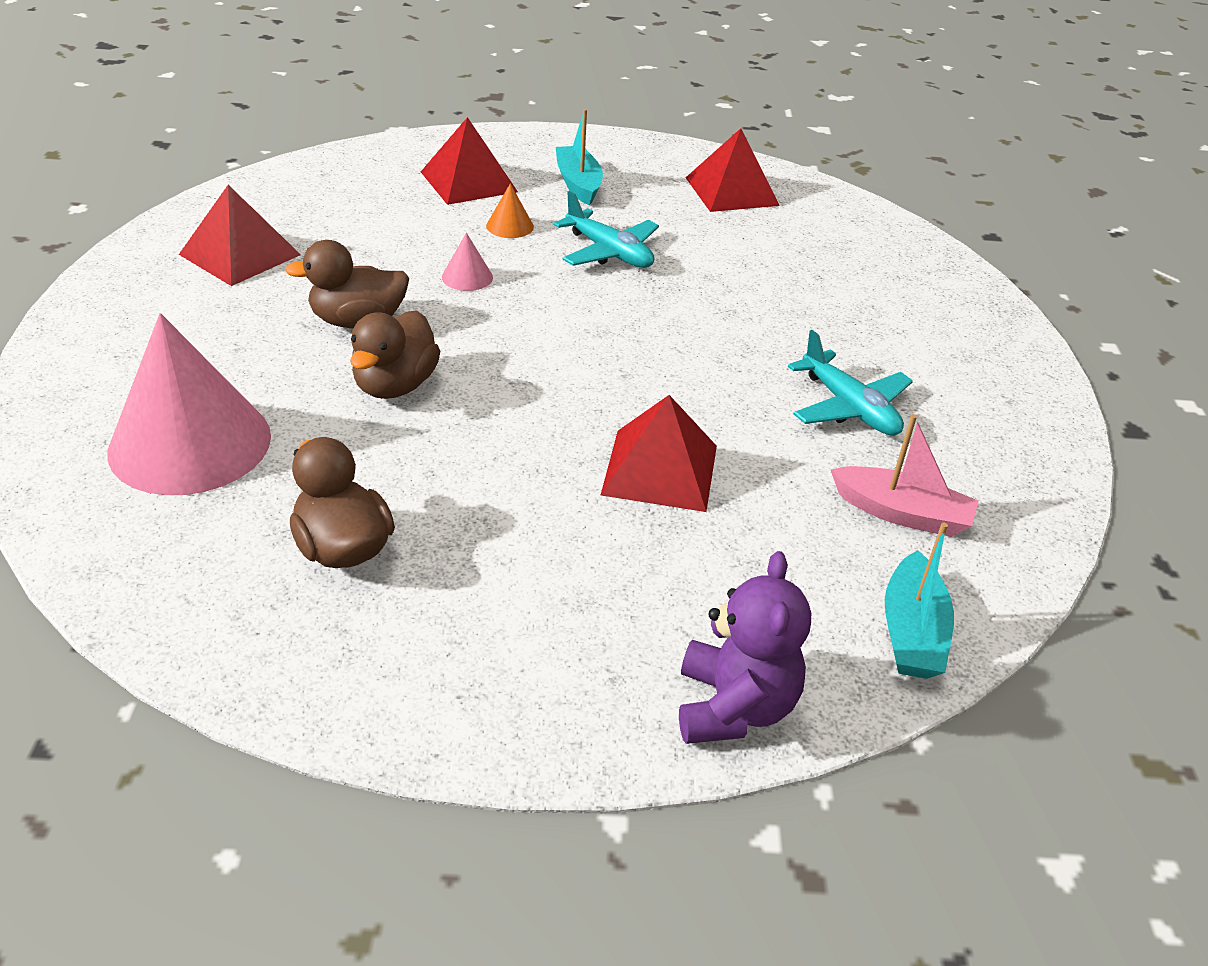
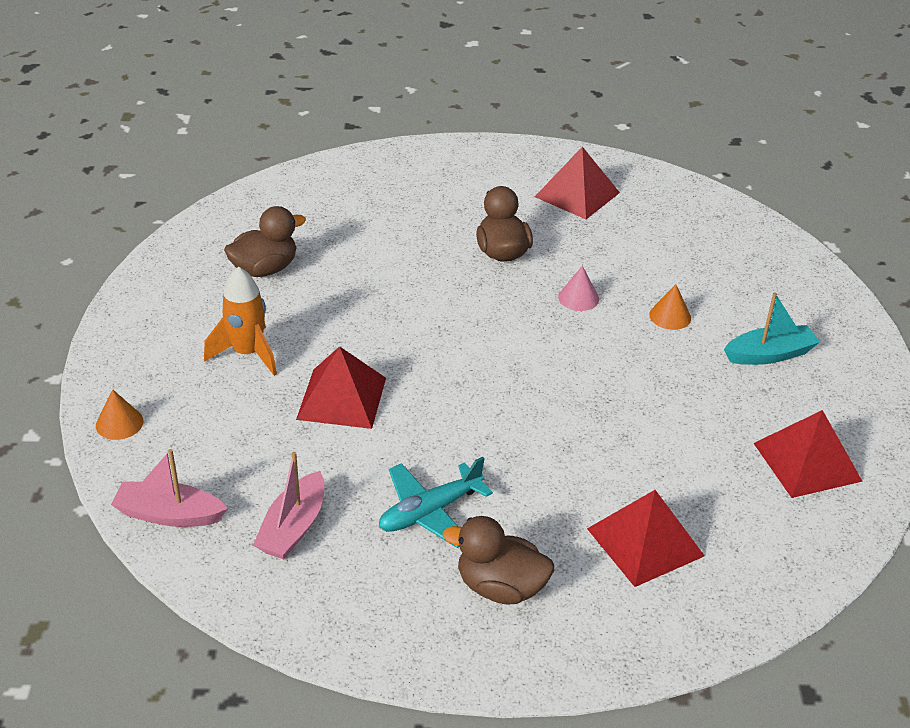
camera: 90 degrees right, 0 degrees up
(190, 443) = (358, 206): pink cone -> none
(395, 385) = (427, 275): brown duck -> brown duck (500, 587)
(468, 182) = (741, 290): red pyramid -> red pyramid (645, 542)
(563, 563) = (247, 354): none -> orange rocket
(609, 252) = (645, 374): turquoise plane -> none
(733, 707) = (119, 423): purple teddy bear -> orange cone
(911, 632) = (169, 514): turquoise boat -> pink boat

